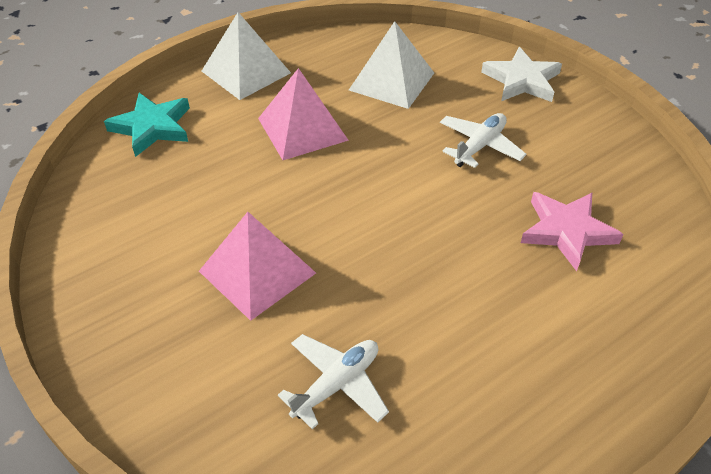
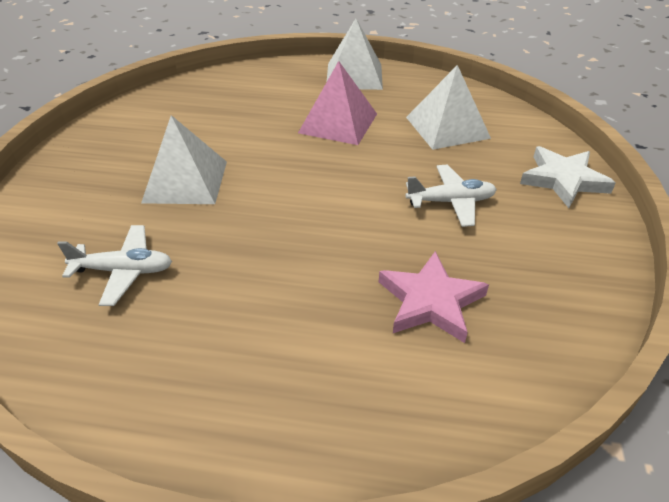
camera: 45 degrees right, 5 degrees down
(152, 127) = (254, 78): turquoise star -> none
(257, 271) = (186, 181): pink pyramid -> white pyramid

